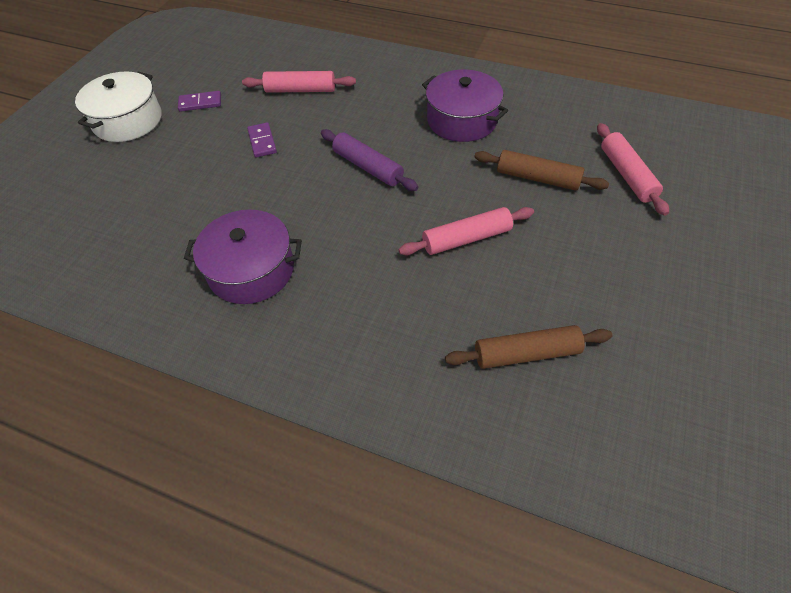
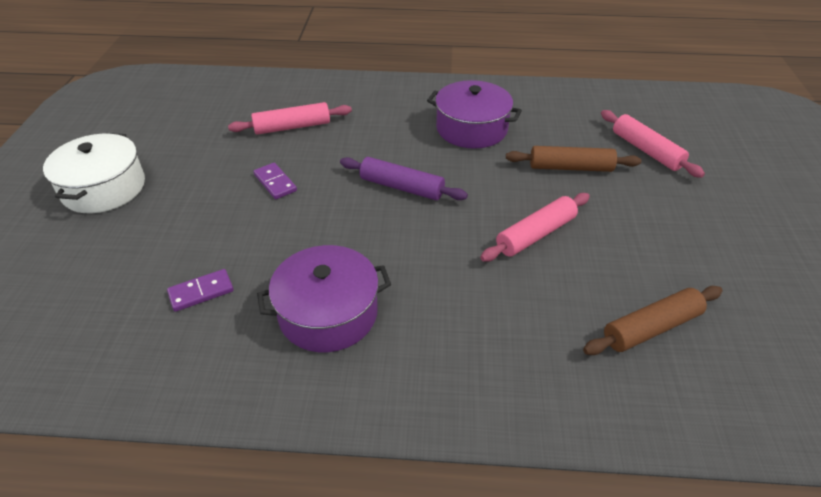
camera: 20 degrees left, 10 degrees down
(200, 103) = (184, 156): purple domino -> purple domino (201, 292)

